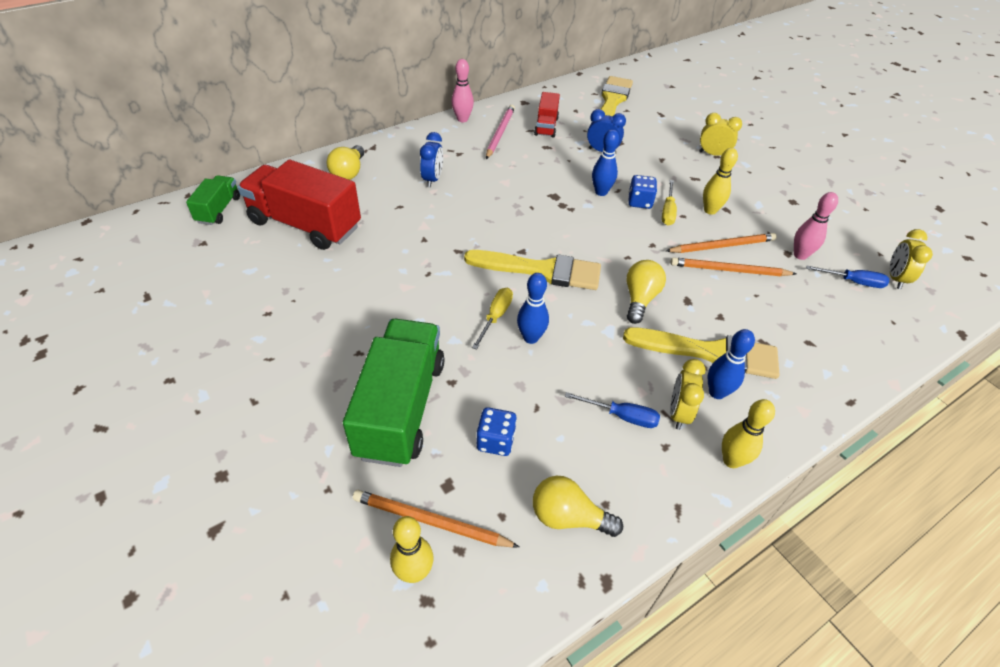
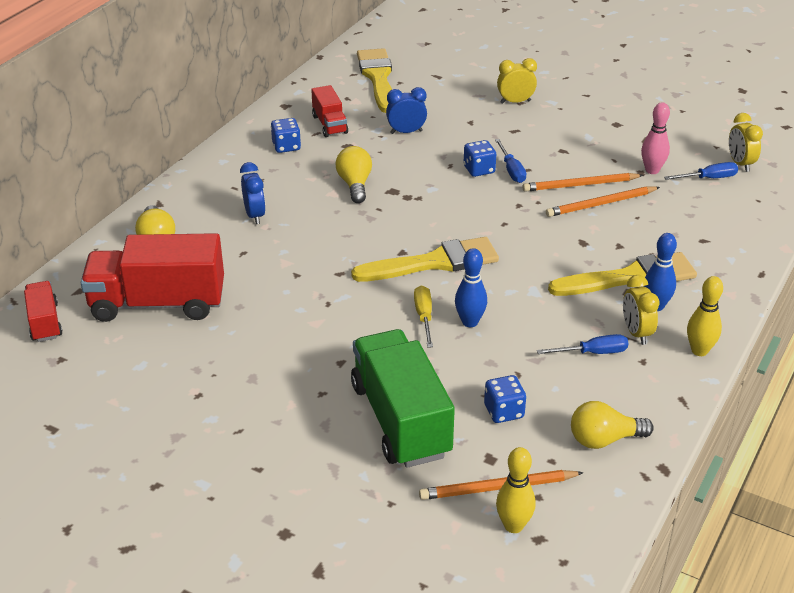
camera: 25 degrees left, 10 degrees down
(218, 210) = (45, 322): green truck -> red truck
(462, 119) = (233, 144): pink bowling pin -> none
(500, 133) = (286, 146): pink pencil -> blue dice
(601, 192) = (435, 172): blue bowling pin -> none
(640, 299) = (541, 255): yellow light bulb -> yellow light bulb (355, 185)
(668, 212) = (511, 170): yellow screwdriver -> blue screwdriver
(710, 210) = (549, 156): yellow bowling pin -> none
(722, 246) = (580, 185): orange pencil -> orange pencil turned 150 degrees counterclockwise

